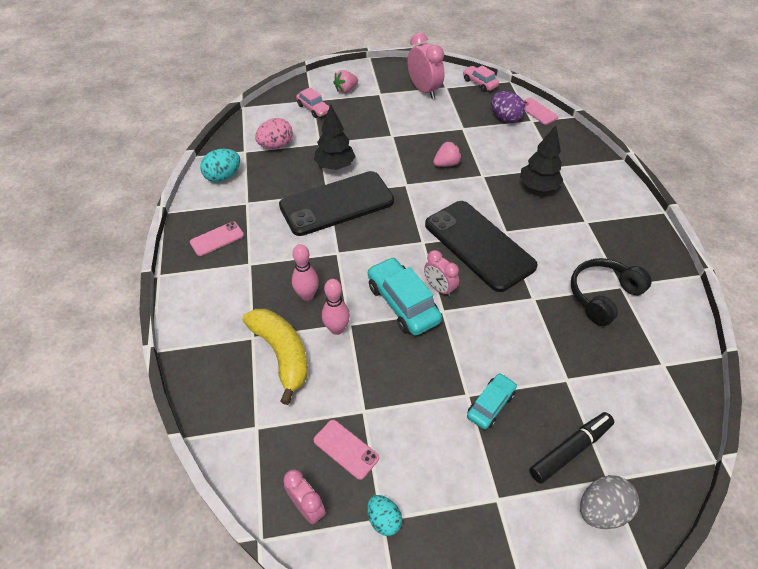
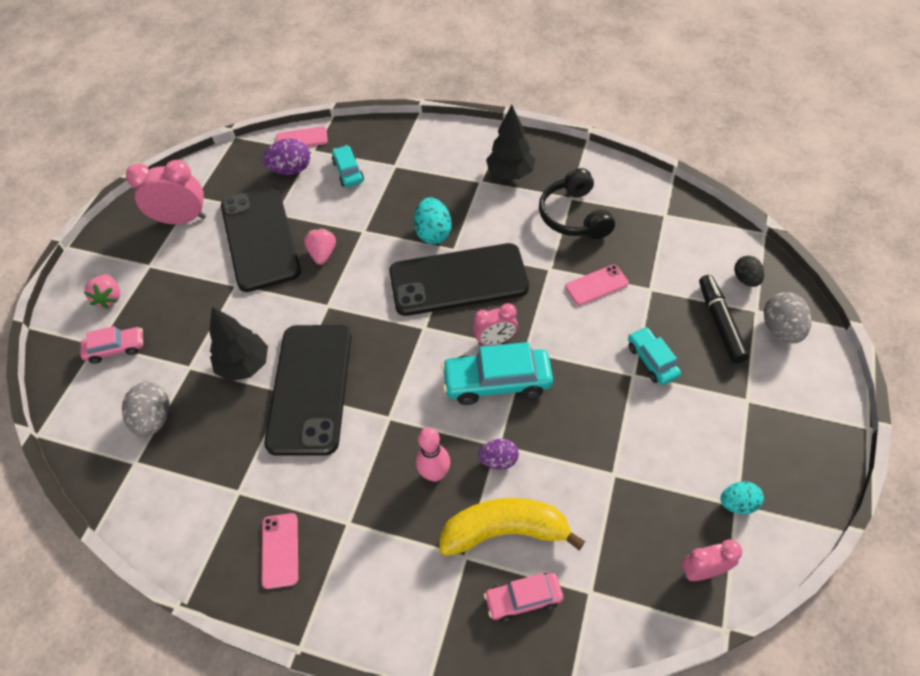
camera: 60 degrees left, 5 degrees up
(223, 176) = (166, 506): turquoise egg -> turquoise egg (433, 233)
(276, 146) = (154, 419): pink egg -> grey egg
(337, 329) = (498, 460): pink bowling pin -> purple egg
(346, 449) = (651, 508): pink phone -> pink phone (596, 285)
(436, 129) = (260, 238): none -> black phone
(479, 83) = (215, 164): pink car -> pink car (523, 599)
(529, 146) = (348, 172): none -> turquoise car
(538, 187) = (412, 194): black tree -> black tree (510, 174)
(640, 459) = (746, 279): none -> black egg

